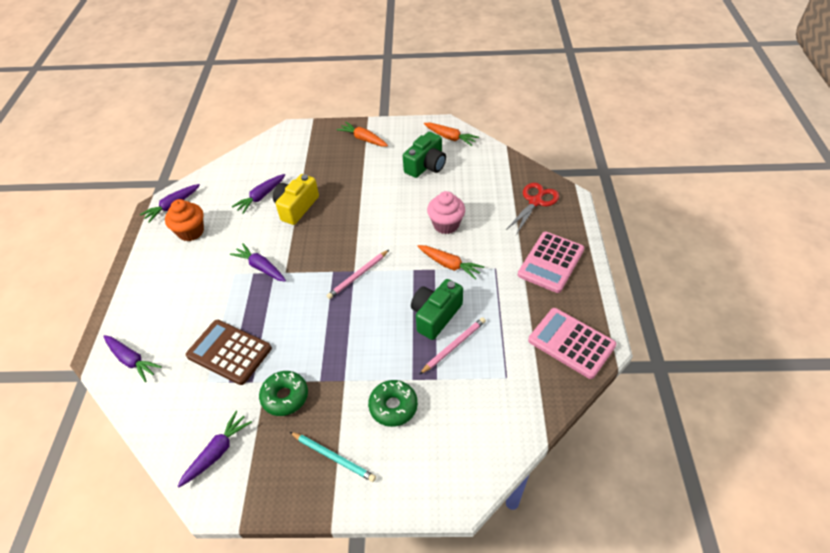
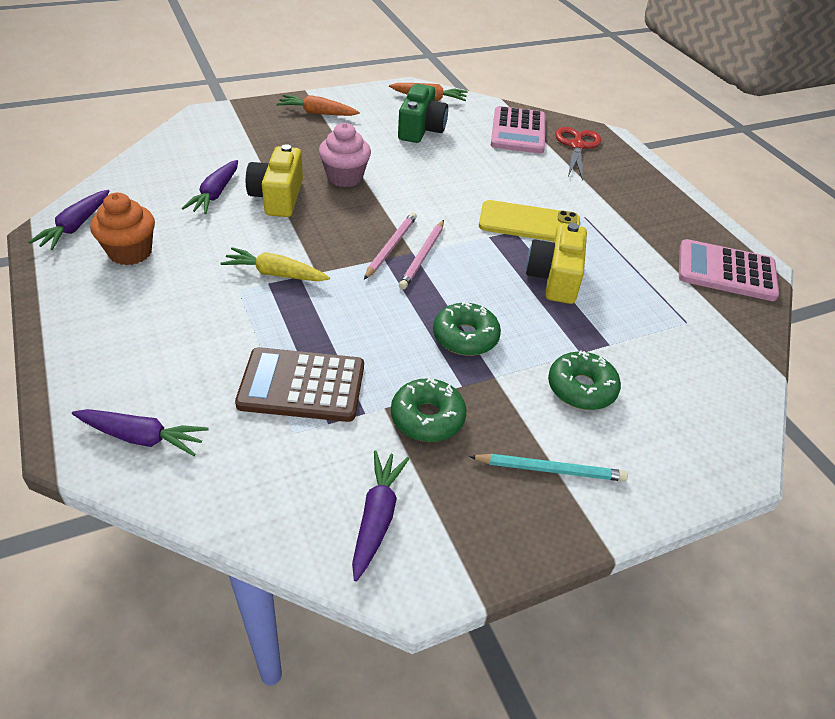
camera: 30 degrees left, 5 degrees down
(261, 267) = (275, 274): purple carrot -> yellow carrot
(345, 345) = (465, 337): none -> green donut
(435, 315) = (555, 278): green camera -> yellow camera
(446, 224) = (492, 184): pink cupcake -> pink cupcake (345, 177)
(449, 265) = (529, 223): orange carrot -> yellow phone
(454, 346) = (601, 305): pink pencil -> pink pencil (391, 247)
(551, 262) = (641, 199): pink calculator -> pink calculator (518, 131)

